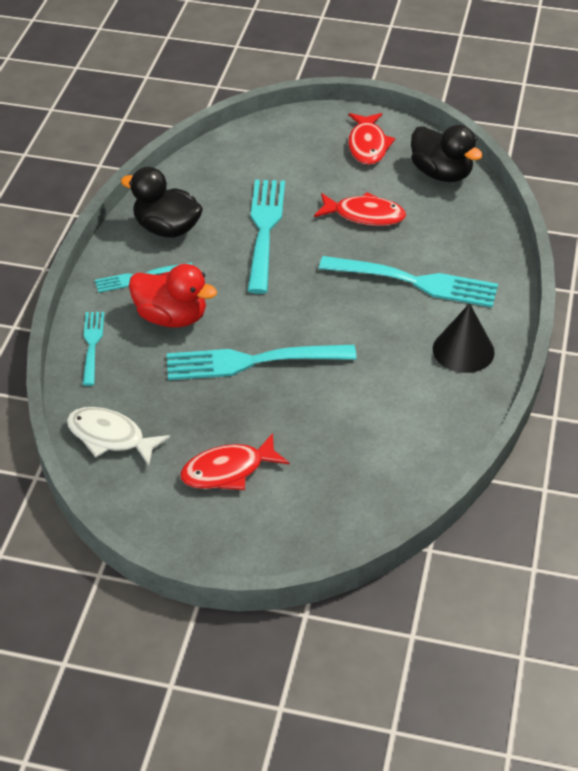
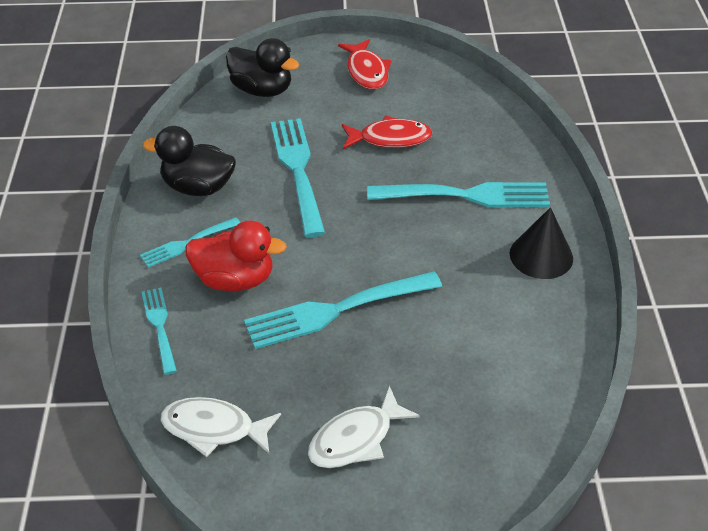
camera: 15 degrees left, 0 degrees up
(228, 470) = (356, 438): red fish -> white fish
(441, 174) = (446, 86): black duck -> black duck (262, 90)

